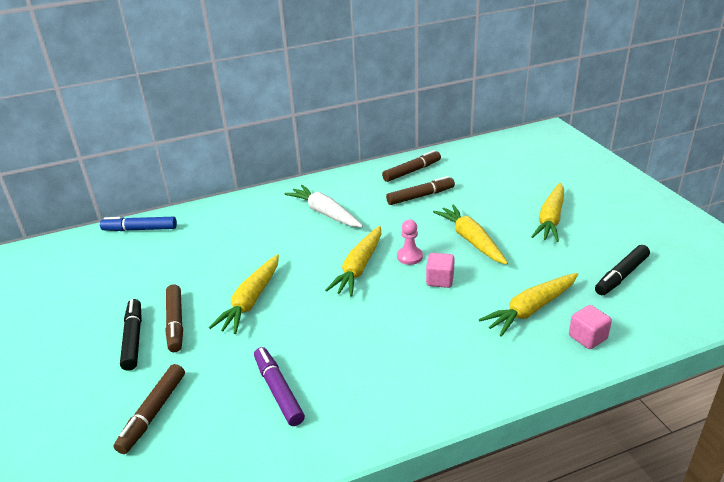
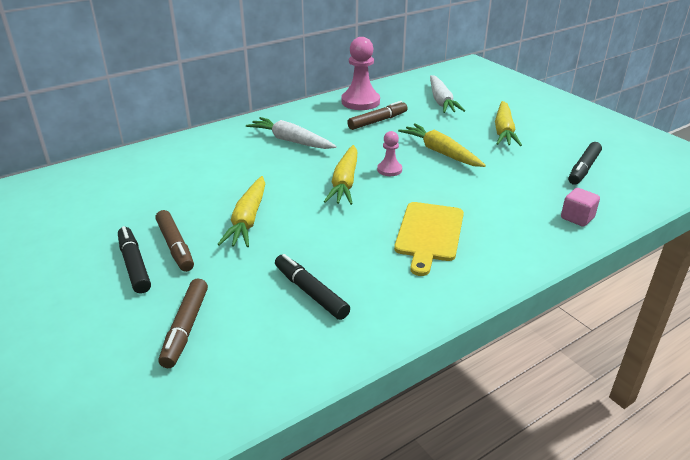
camera: 15 degrees left, 0 degrees up
(140, 229) = (99, 168): blue marker -> none
(278, 391) = (310, 292): purple marker -> black marker
(412, 171) = (360, 102): brown marker -> pink pawn
(420, 338) = (429, 234): none -> yellow cutting board
(440, 280) = (426, 186): pink cube -> none
(497, 176) = (441, 101): none -> white carrot
(531, 309) = (518, 201): yellow carrot -> none

